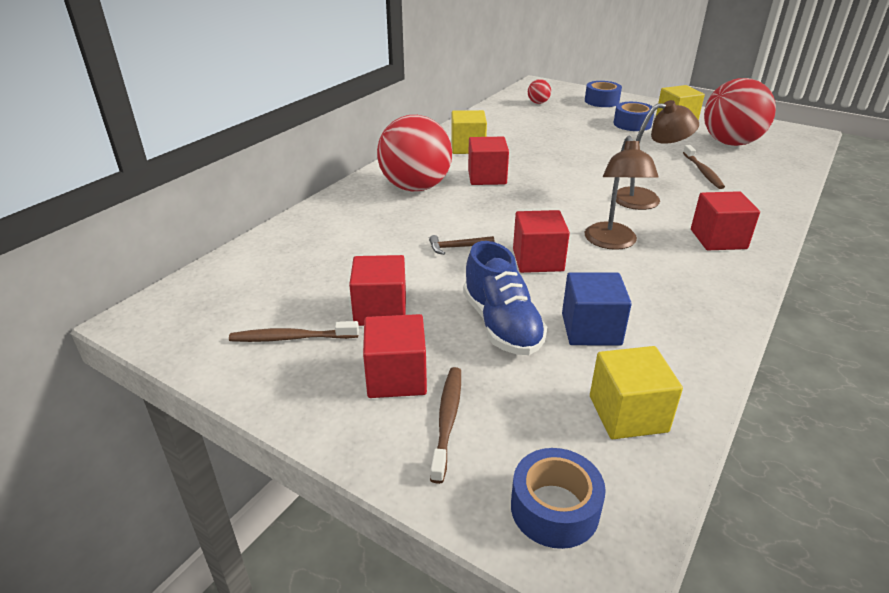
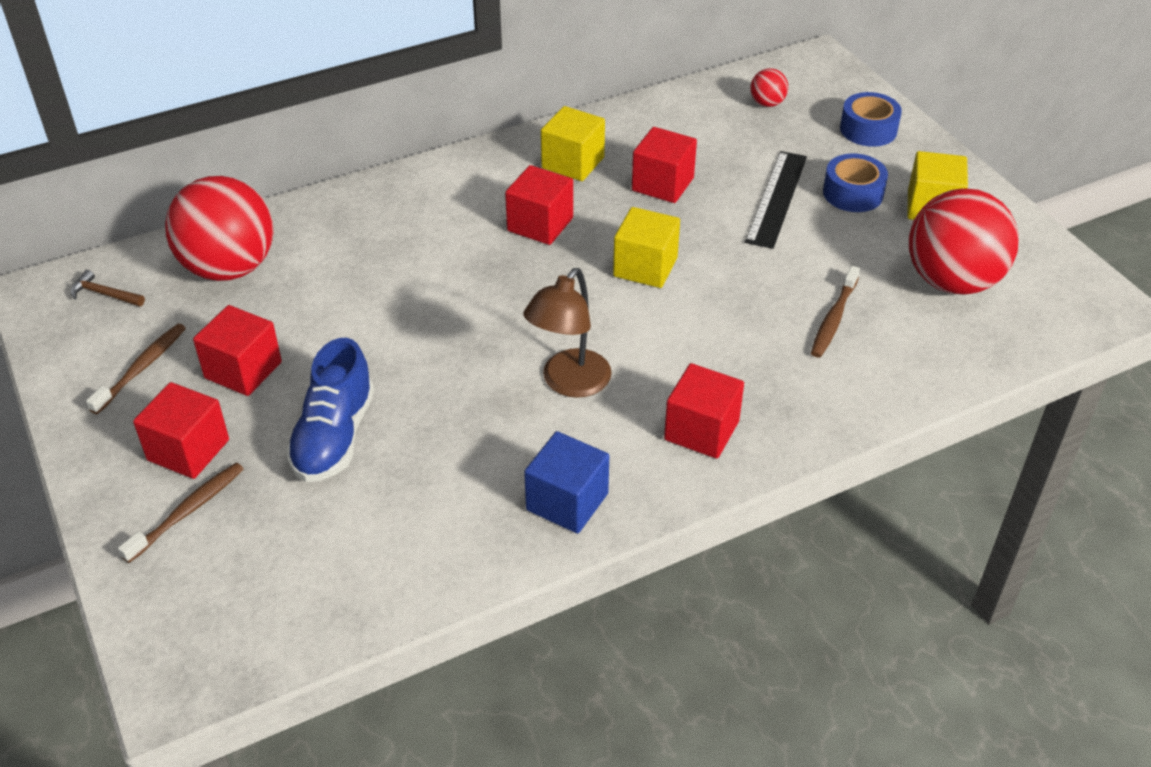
camera: 30 degrees right, 10 degrees up
(291, 338) = (142, 368): brown toothbrush -> brown toothbrush turned 90 degrees clockwise
(415, 187) = (440, 211): red ball -> red ball (229, 268)
(457, 247) = (394, 320): brown hammer -> brown hammer (104, 294)
(538, 260) = (458, 373): red cube -> red cube (662, 184)
(554, 508) = (188, 626): blue tape -> none
(591, 329) = (412, 480): blue cube -> blue cube (567, 502)
(599, 135) = (777, 198): none -> black ruler
(628, 414) = (340, 580): yellow cube -> yellow cube (645, 267)
(646, 198) = (695, 333): brown lamp -> none

